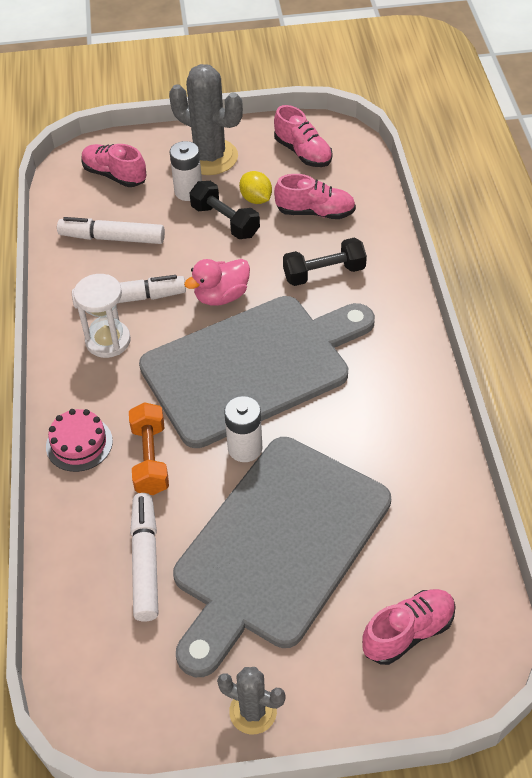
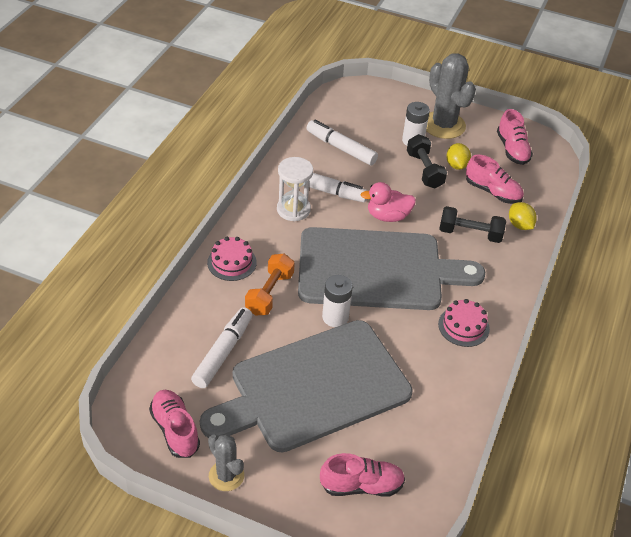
camera: 25 degrees right, 5 degrees down
(114, 175) = (370, 110): pink shoe -> pink shoe (175, 430)
(369, 237) = (519, 225): none -> yellow lemon
(389, 385) = (463, 326): none -> pink cake

